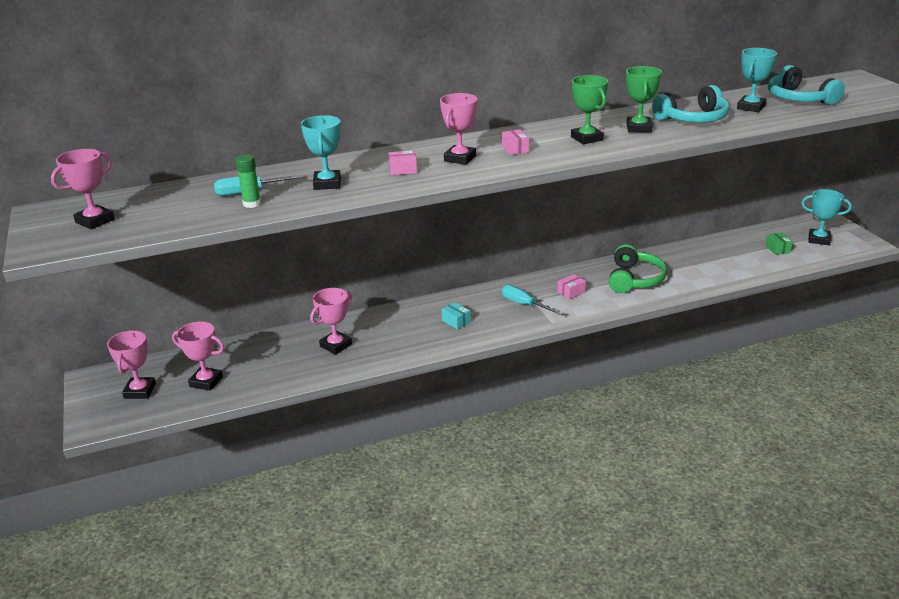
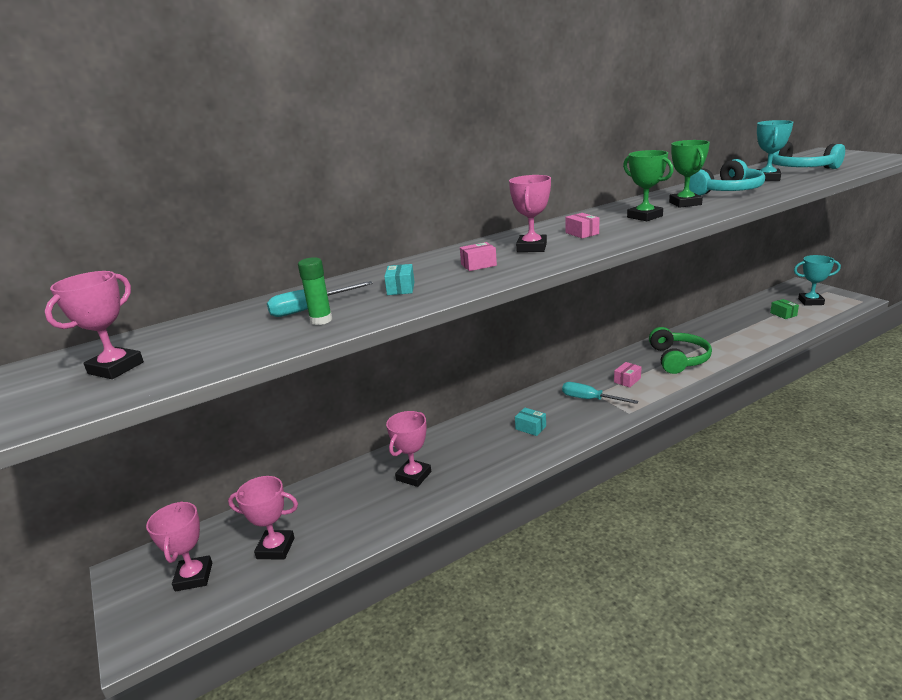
camera: 10 degrees left, 5 degrees down
(327, 184) = (401, 288): turquoise trophy -> turquoise box

